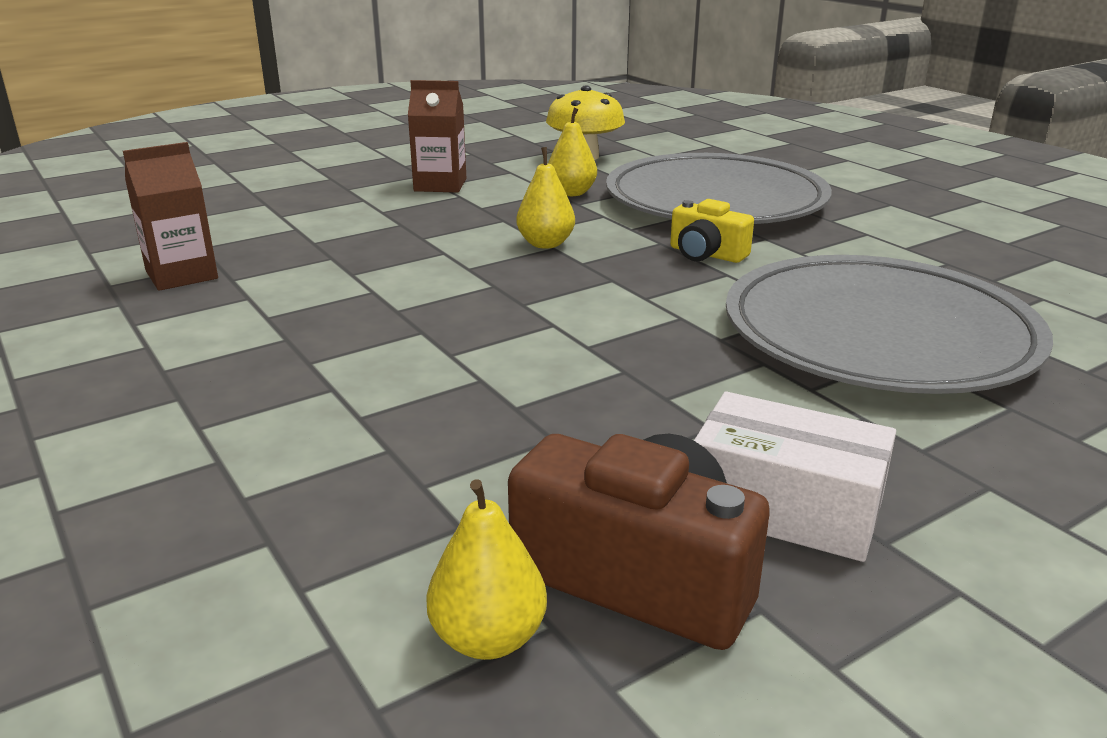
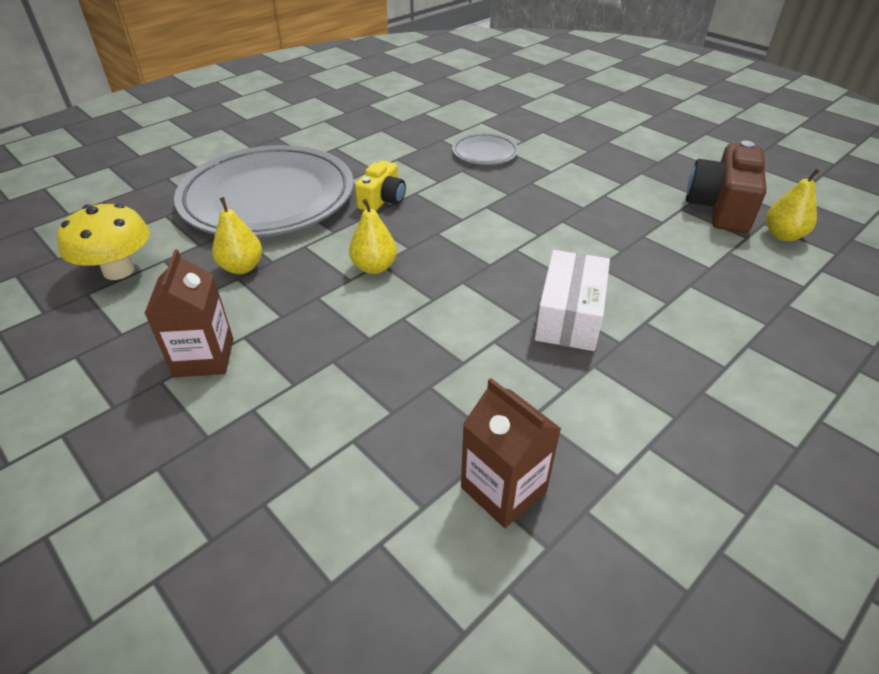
camera: 100 degrees left, 15 degrees up
(785, 507) = (652, 179): white box -> white box (569, 316)
(878, 335) = (485, 153): grey plate -> grey plate, size x0.43

